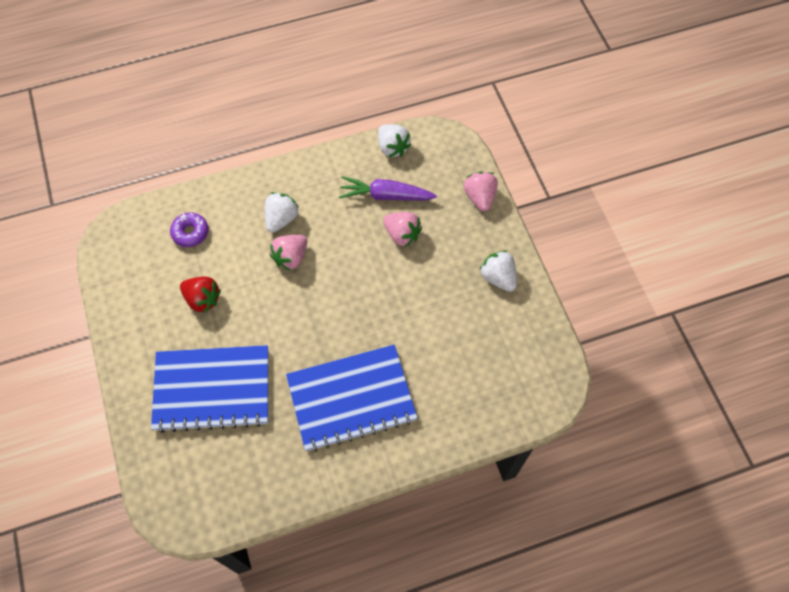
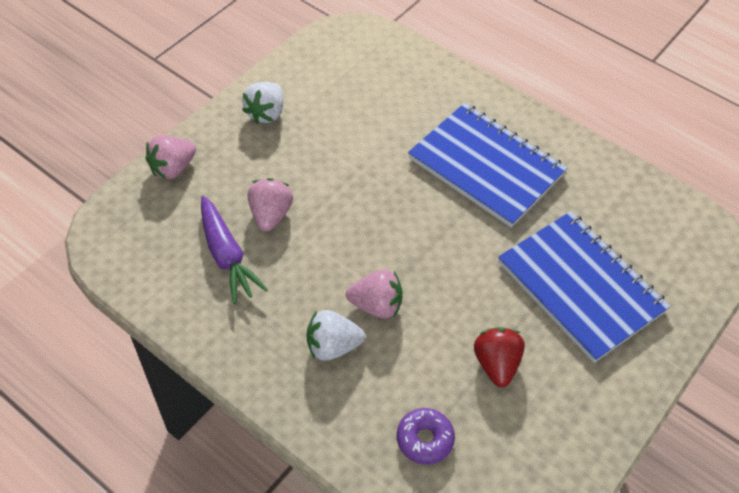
camera: 125 degrees left, 10 degrees down
(392, 147) = (149, 284): white strawberry -> none

